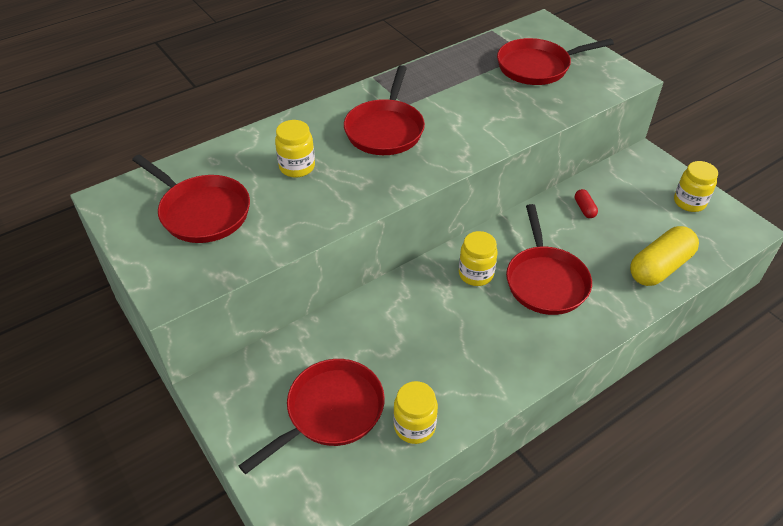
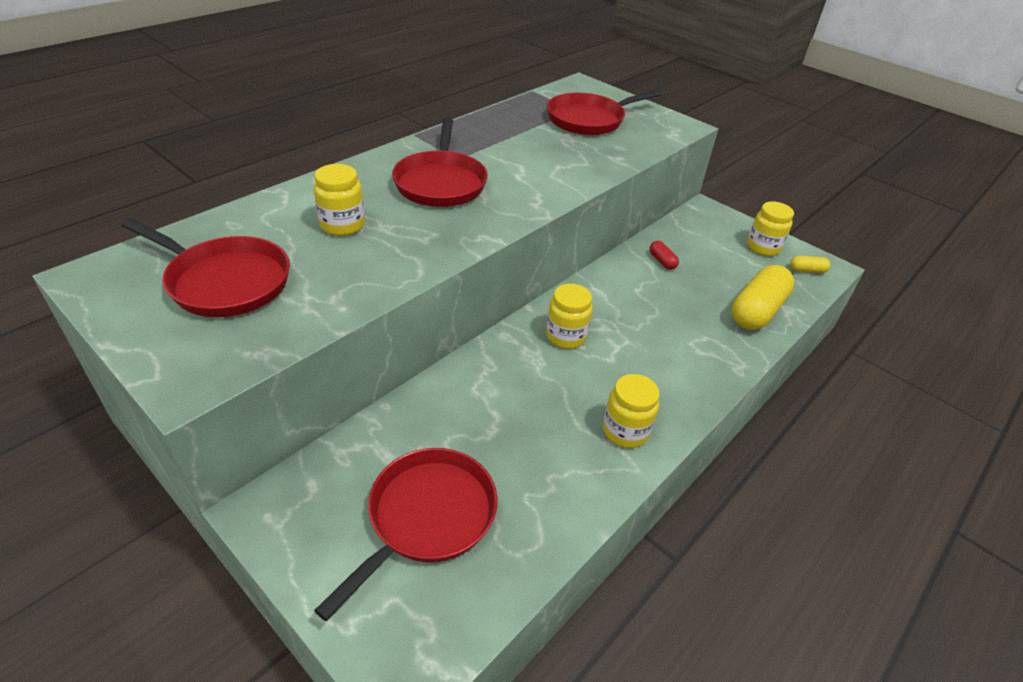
camera: 15 degrees left, 5 degrees down
(414, 426) = (538, 520): yellow jar -> yellow jar (625, 431)
(545, 280) = (644, 336): red pan -> none
(725, 230) = (807, 270): none -> yellow capsule

